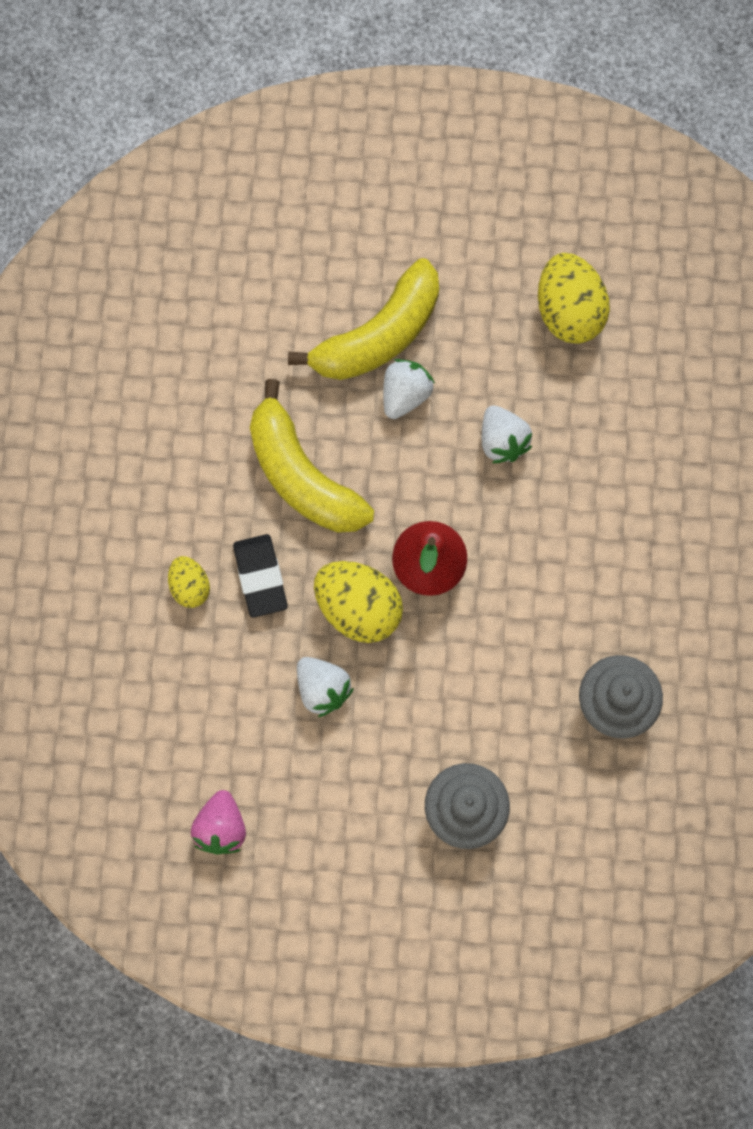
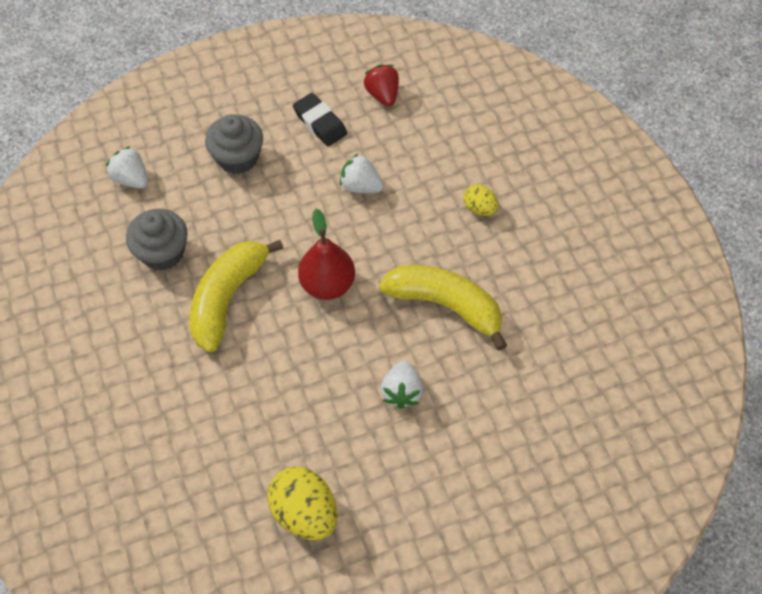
camera: 155 degrees right, 15 degrees down
(221, 827) = (382, 95): pink strawberry -> red strawberry
(260, 577) = (437, 232): black eraser -> black eraser (320, 123)
(358, 608) = (362, 240): yellow egg -> none
(378, 335) = (445, 427): yellow banana -> yellow banana (228, 298)
(502, 441) = (313, 389): white strawberry -> white strawberry (131, 179)

